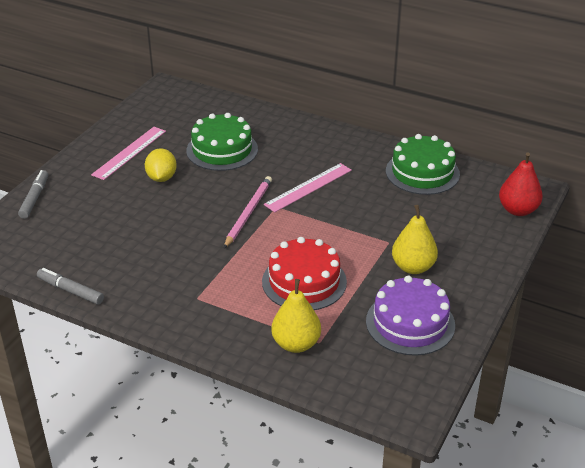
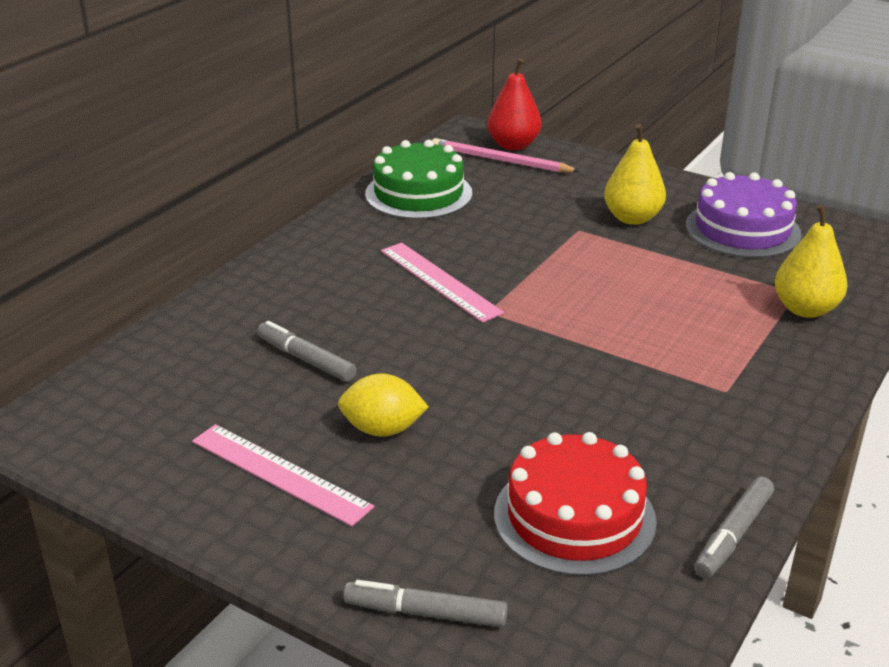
camera: 85 degrees left, 5 degrees down
(222, 150) = (306, 359): green cake -> grey marker
(248, 213) = (504, 337): pink pencil -> pink pencil (500, 160)
(304, 281) = (672, 296): red cake -> red cake (574, 517)

